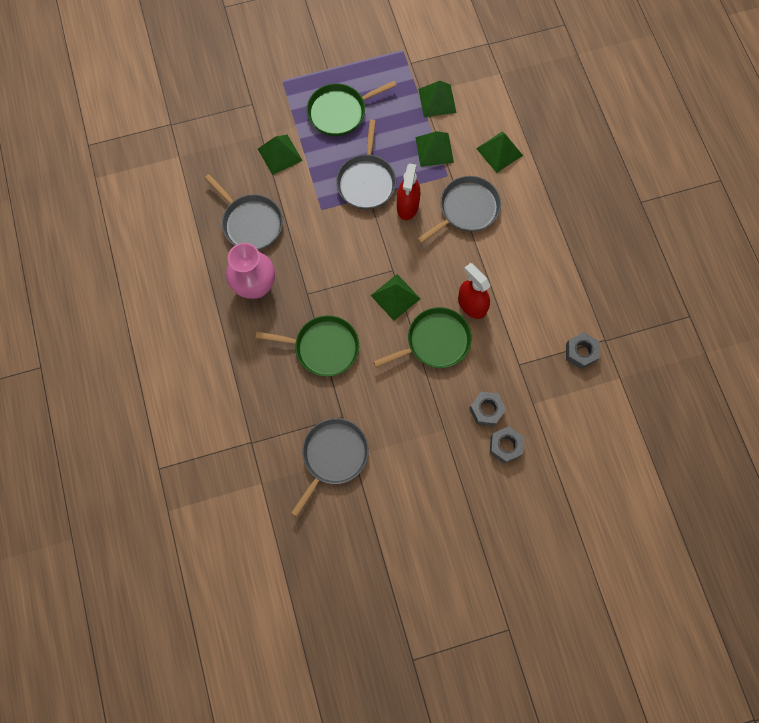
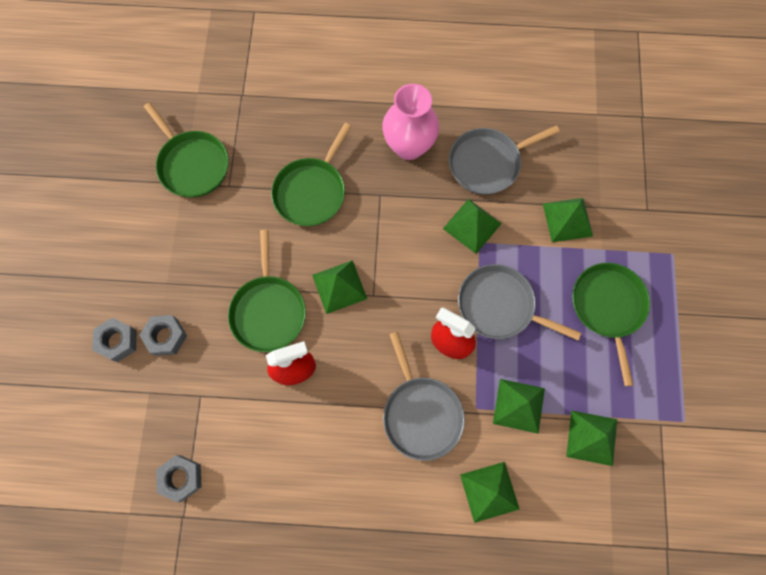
camera: 110 degrees right, 0 degrees up
(309, 218) = (472, 226): none -> green pyramid
(333, 456) = (192, 164): grey pan -> green pan

